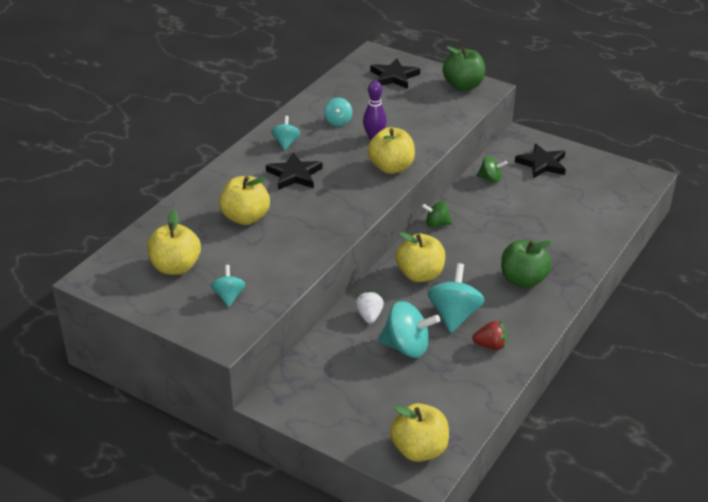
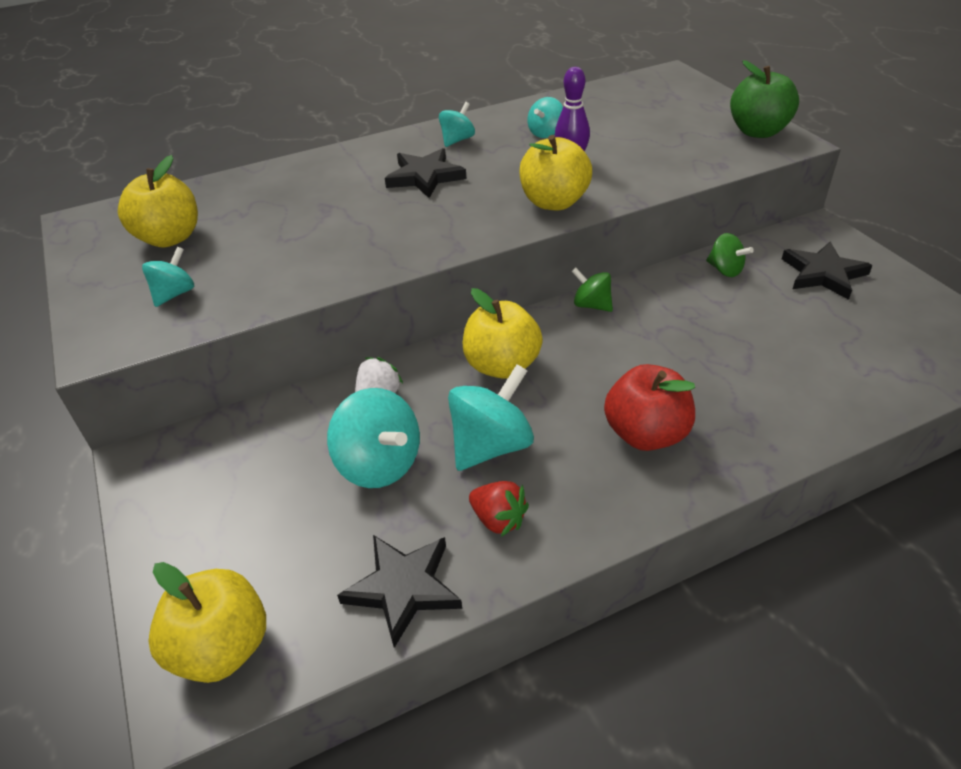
camera: 35 degrees right, 5 degrees up
(245, 218) = (312, 208): yellow apple -> none
(394, 76) = (671, 102): black star -> black star (403, 588)
(523, 280) = (646, 434): green apple -> red apple

